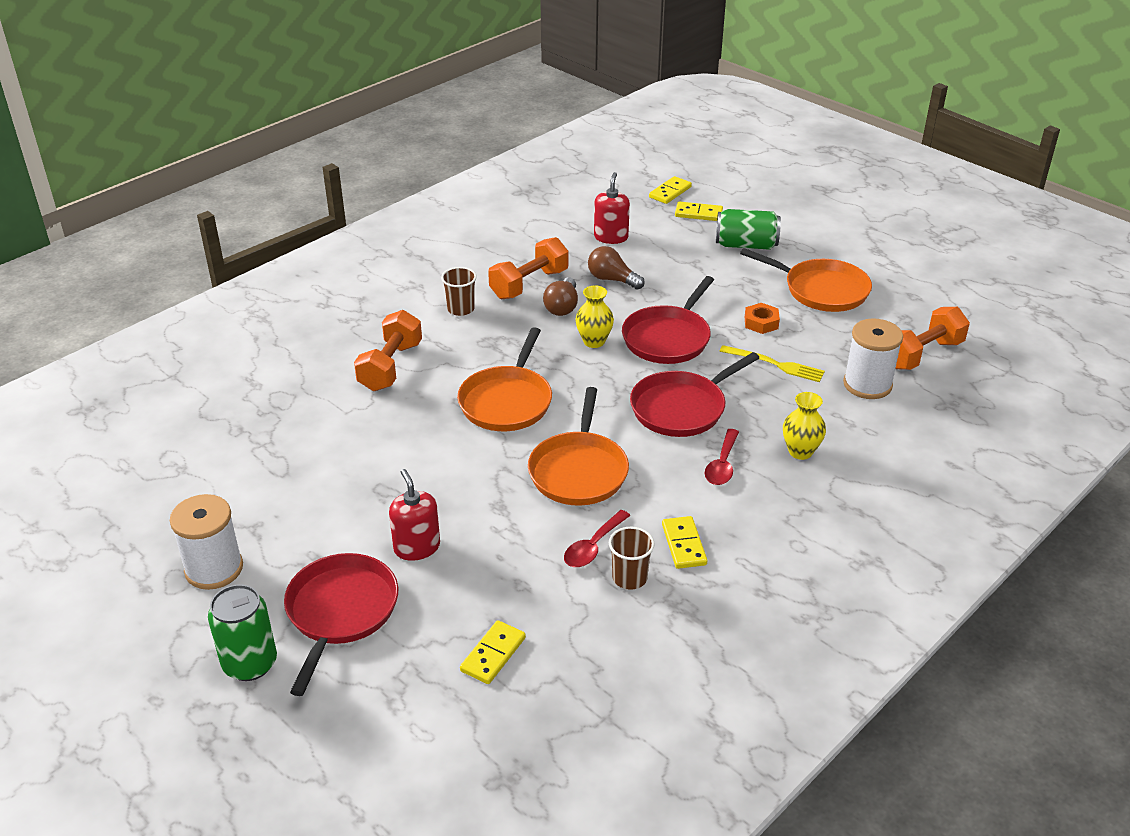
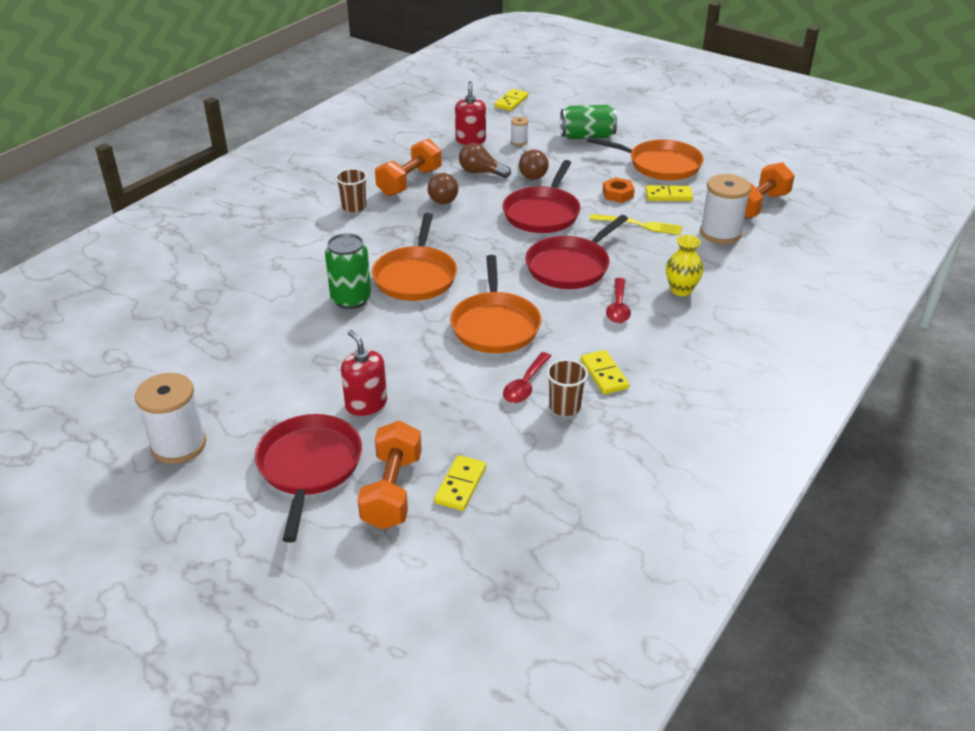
camera: 10 degrees left, 0 degrees up
(250, 663) = (234, 522): green can -> green can (351, 299)
(390, 367) = (302, 259): orange dumbbell -> orange dumbbell (392, 491)
(594, 341) = (479, 222): yellow vase -> none
(665, 244) = (519, 141): none -> white spool
(669, 286) = (531, 173): none -> brown light bulb
(698, 214) = (540, 116): yellow domino -> yellow domino (668, 195)

